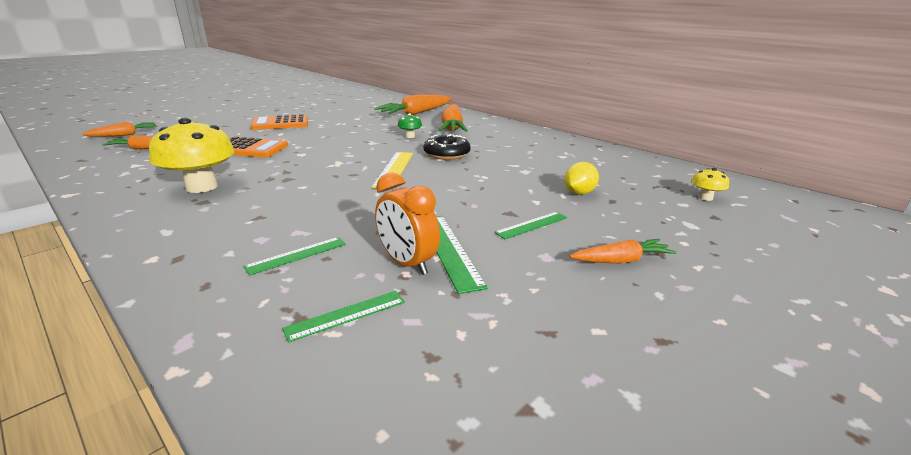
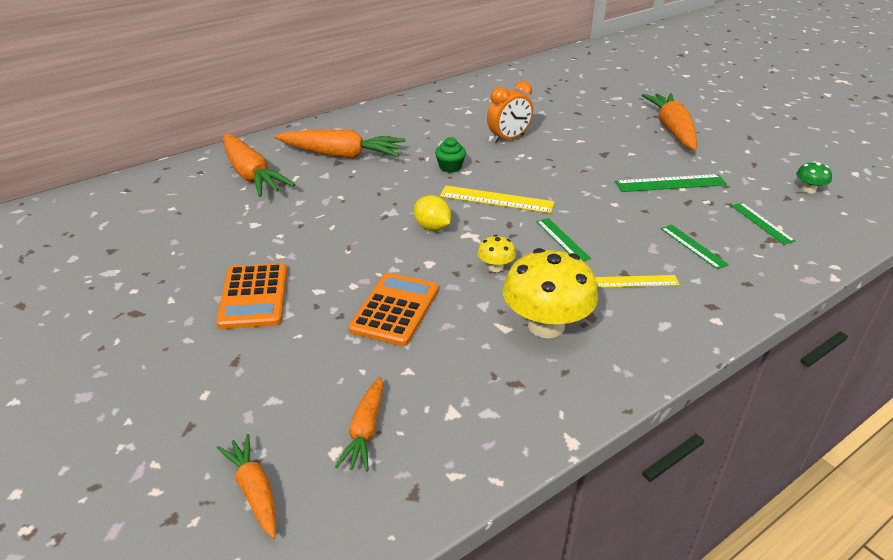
camera: 80 degrees left, 10 degrees up
(242, 221) = (635, 281): none -> yellow ruler
(407, 263) = (693, 200): orange clock -> orange clock (508, 139)
(410, 136) = (372, 185): green mushroom -> green mushroom (809, 190)
(446, 154) = (450, 167): black donut -> green cupcake
(532, 225) = (625, 148): green ruler -> green ruler (562, 239)
(579, 193) = (562, 121): yellow lemon -> yellow lemon (432, 227)
(621, 260) = (672, 129): orange carrot -> orange carrot, size x1.79
(705, 198) = (571, 81): yellow mushroom -> yellow mushroom (495, 267)

